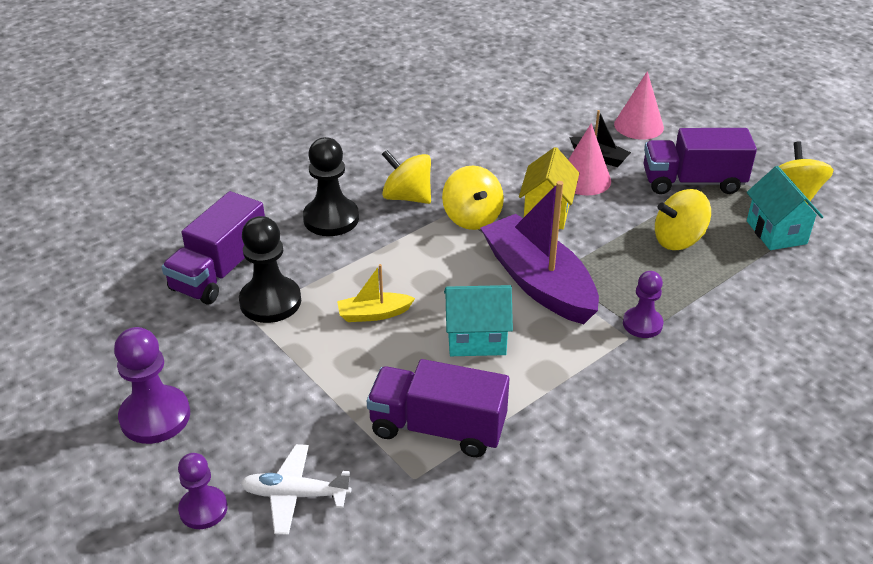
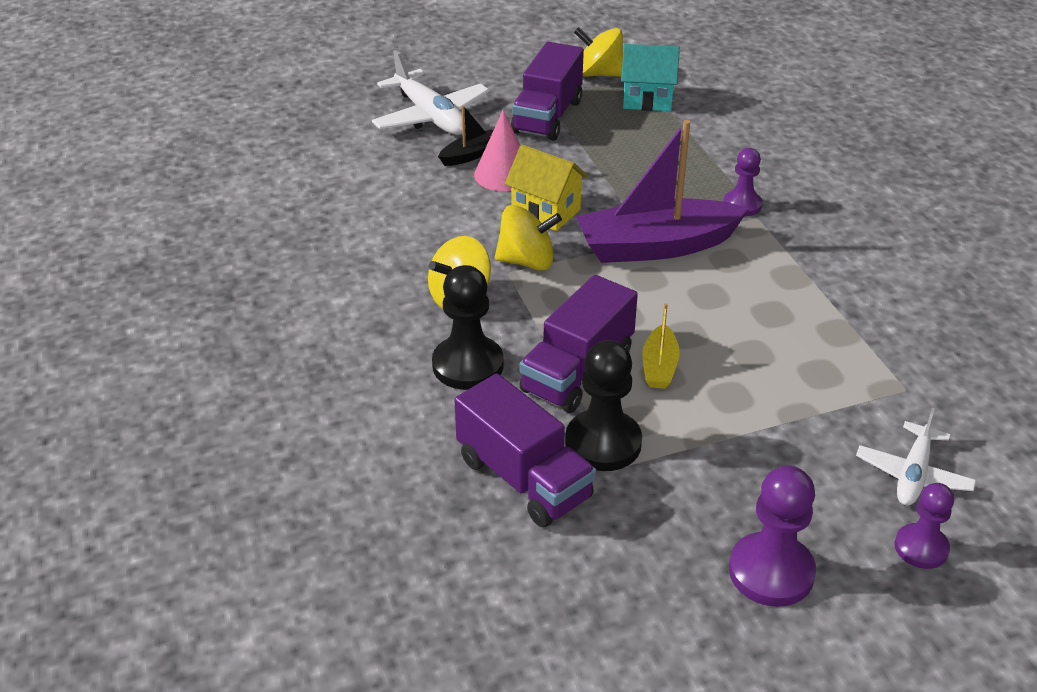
camera: 70 degrees left, 0 degrees up
(438, 428) = (844, 359): purple truck -> purple truck (577, 372)
(476, 339) = (726, 306): turquoise house -> none
(638, 126) = (430, 116): pink cone -> white plane
(678, 240) = (632, 151): yellow spinning top -> none

